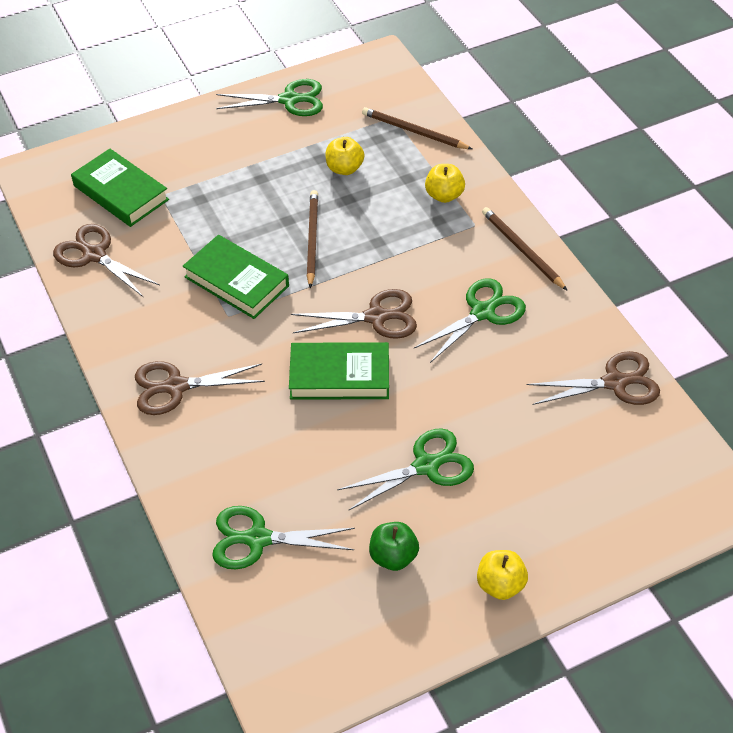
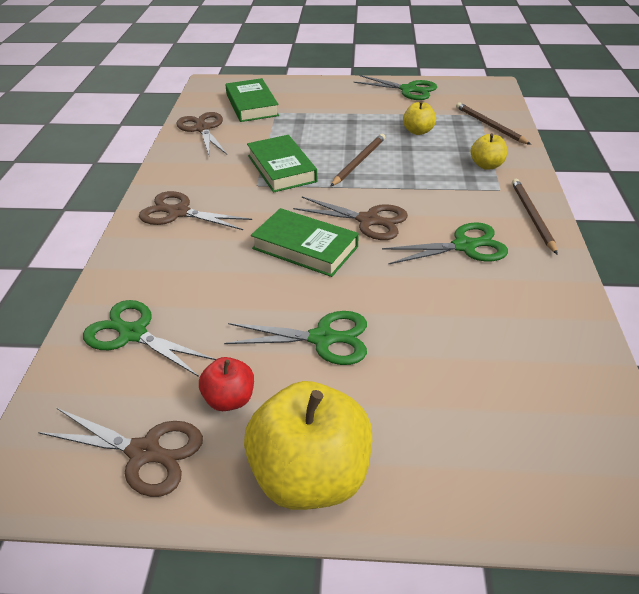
camera: 30 degrees right, 10 degrees down
(393, 556) = (229, 399): green apple -> red apple
(500, 585) = (310, 476): yellow apple -> yellow apple, size x2.01
(614, 382) = (563, 343): brown scissors -> brown scissors (144, 452)

